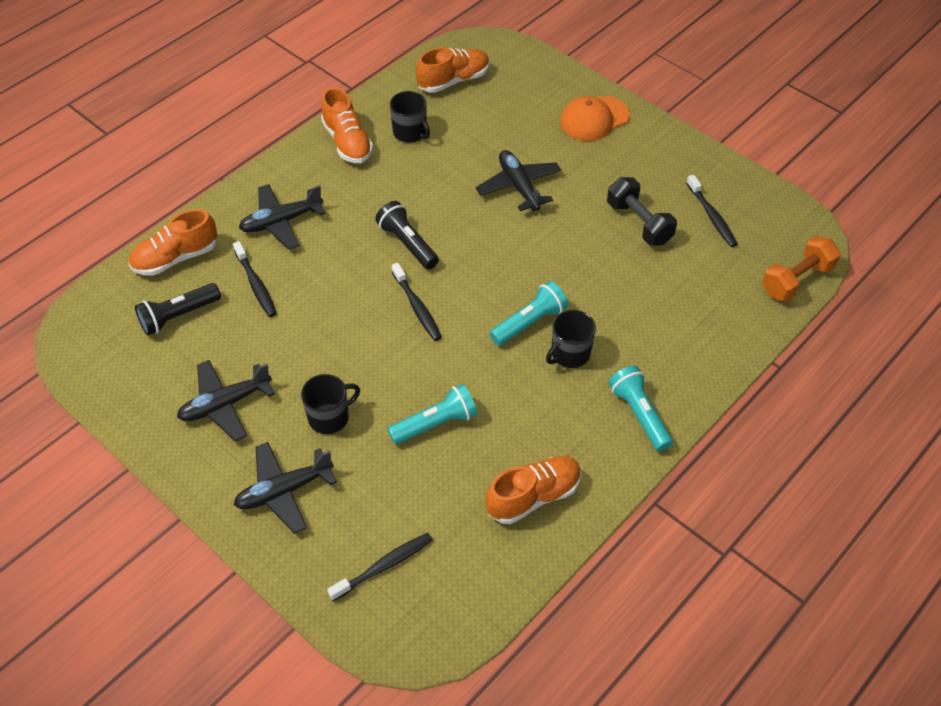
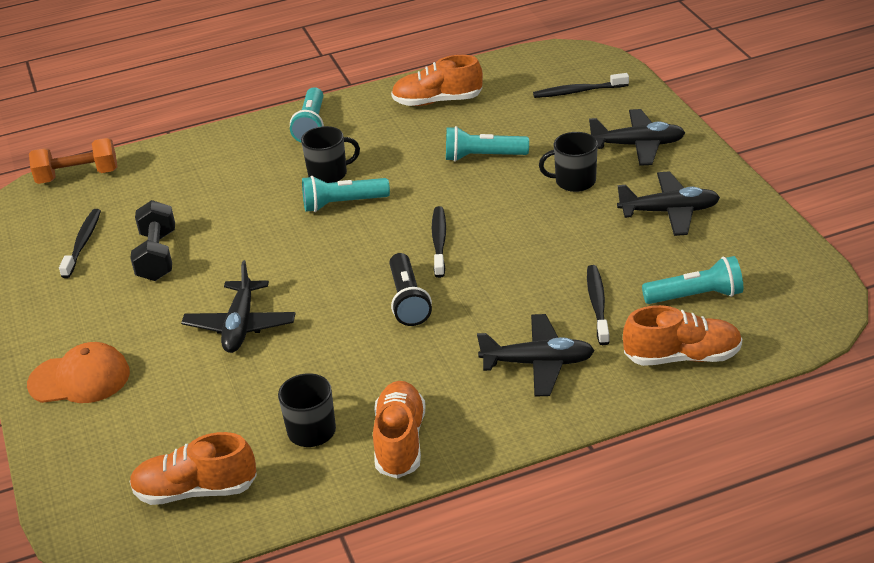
camera: 150 degrees left, 15 degrees down
(178, 316) = (696, 296): black flashlight -> turquoise flashlight

